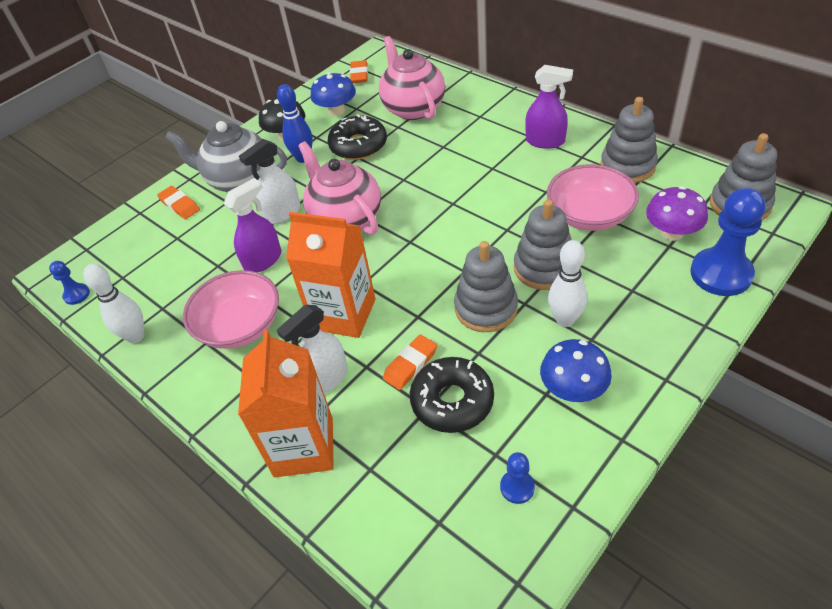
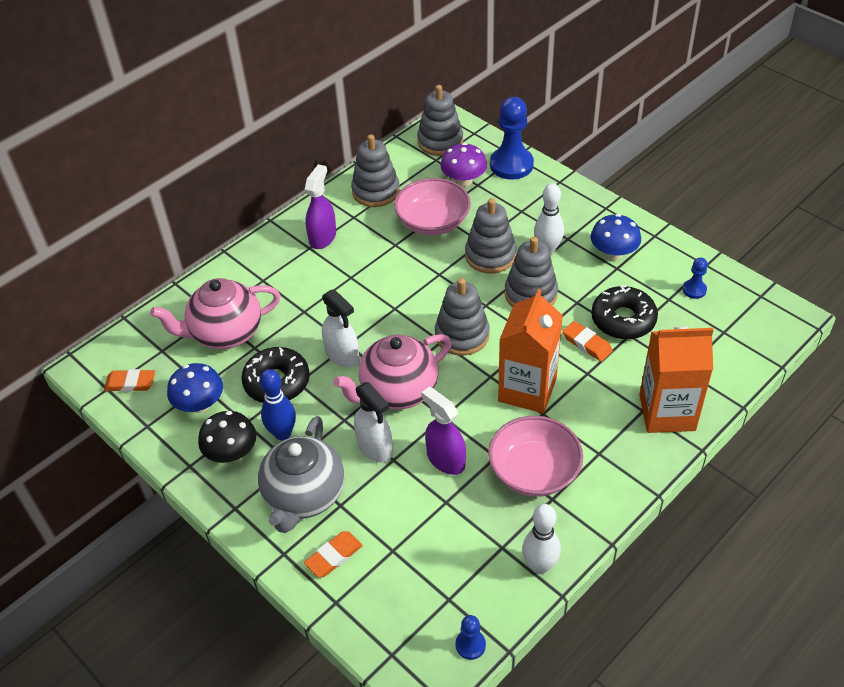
camera: 90 degrees left, 0 degrees up
(325, 379) = (600, 400): white spray bottle -> white spray bottle (342, 355)
(418, 256) = (462, 335): none -> grey stacking toy

